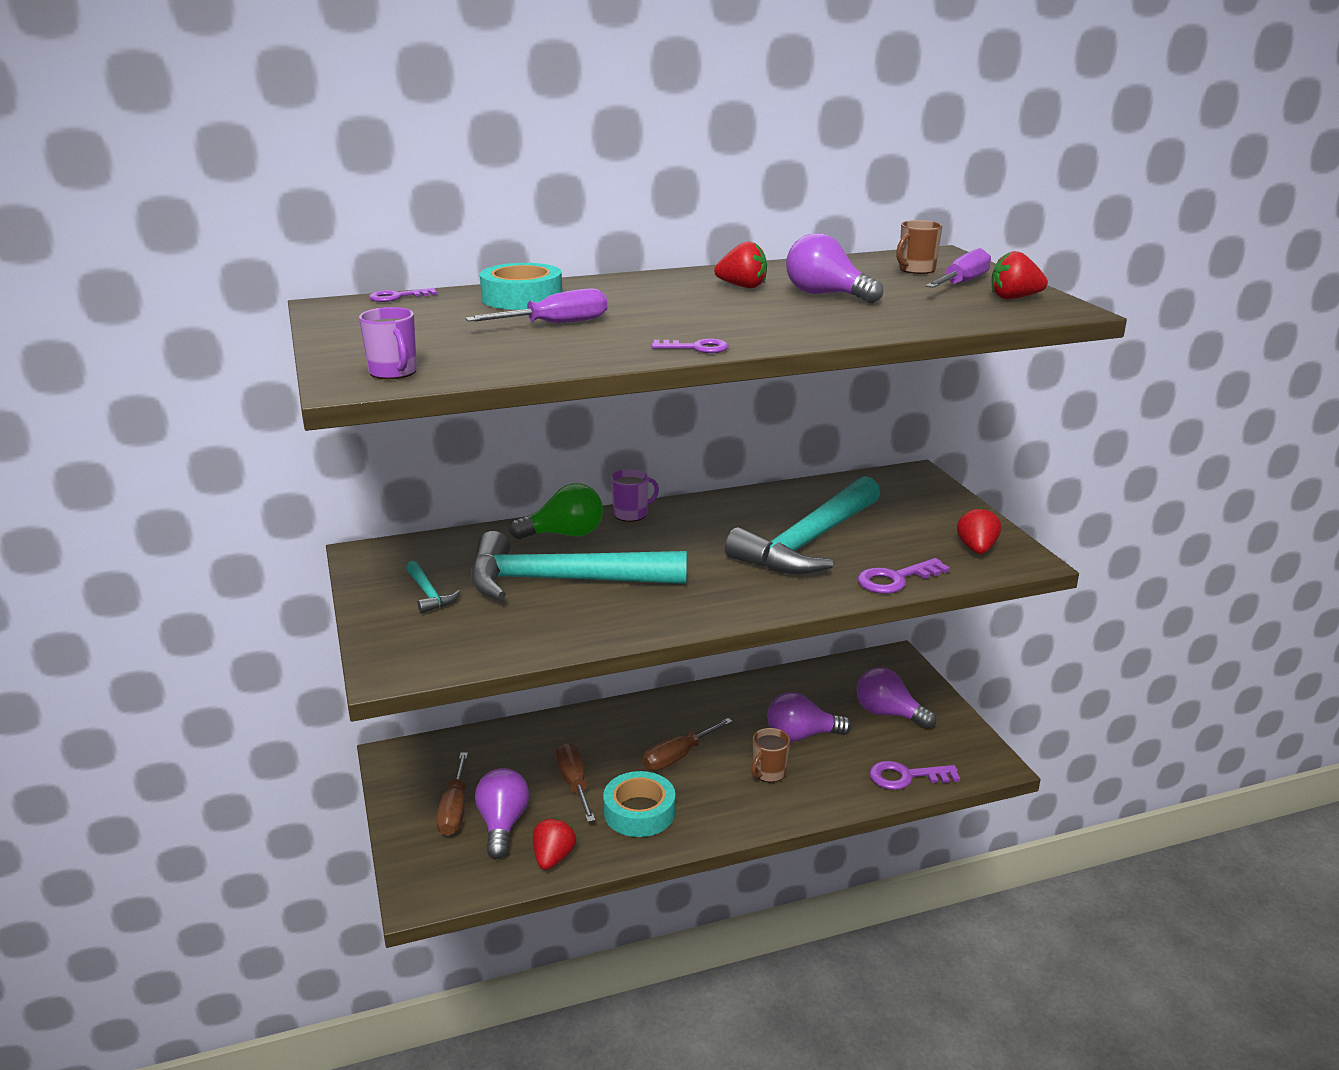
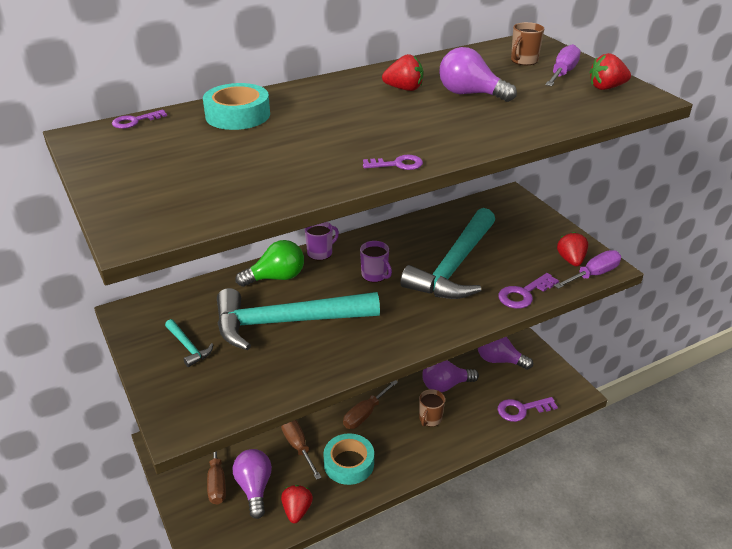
camera: 10 degrees left, 10 degrees up
(393, 372) = (165, 217): purple mug -> purple mug (375, 275)
(556, 324) = (276, 144): purple screwdriver -> purple screwdriver (593, 275)

